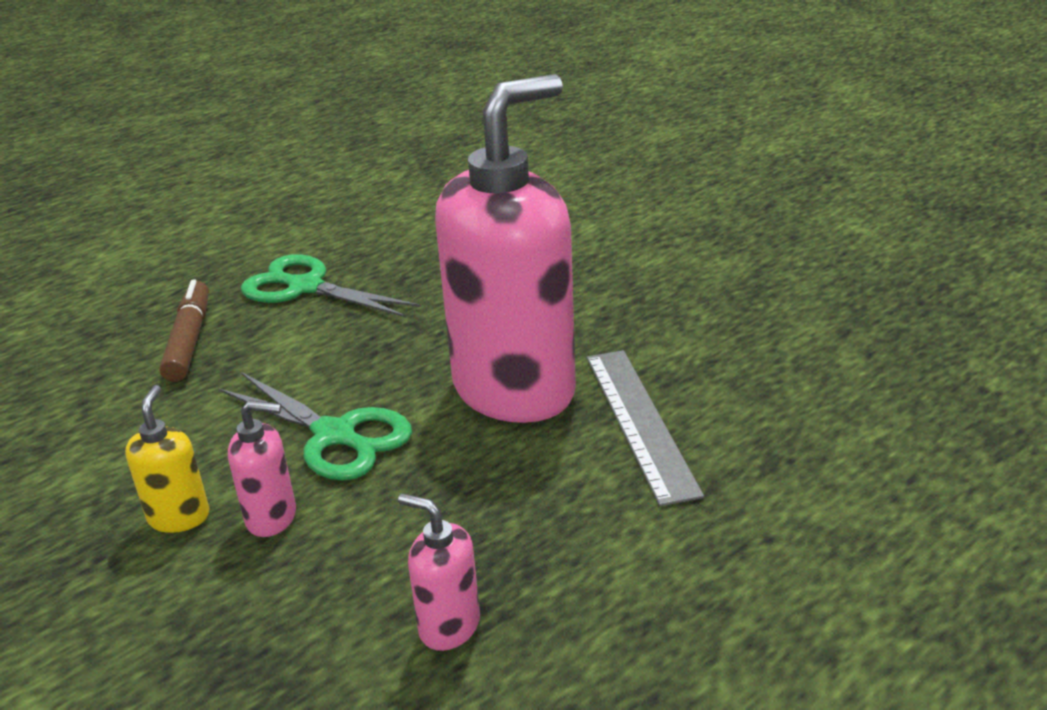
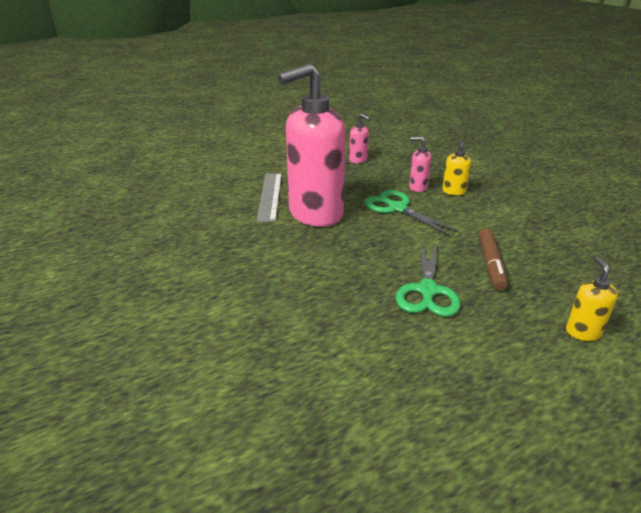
camera: 170 degrees left, 0 degrees up
(120, 273) = (582, 332): none -> yellow soap dispenser
(306, 287) = (427, 290): green scissors -> green scissors turned 60 degrees clockwise

